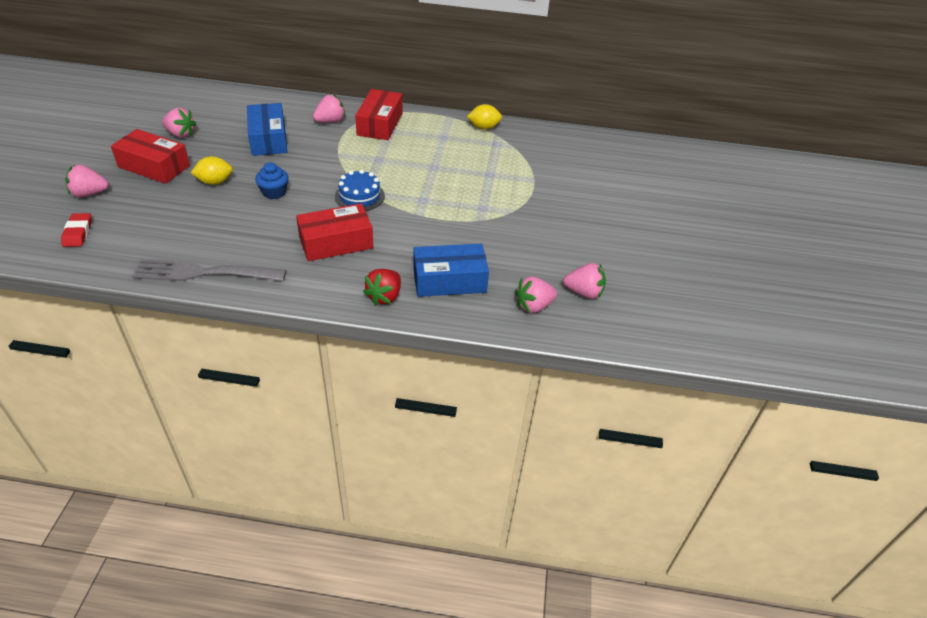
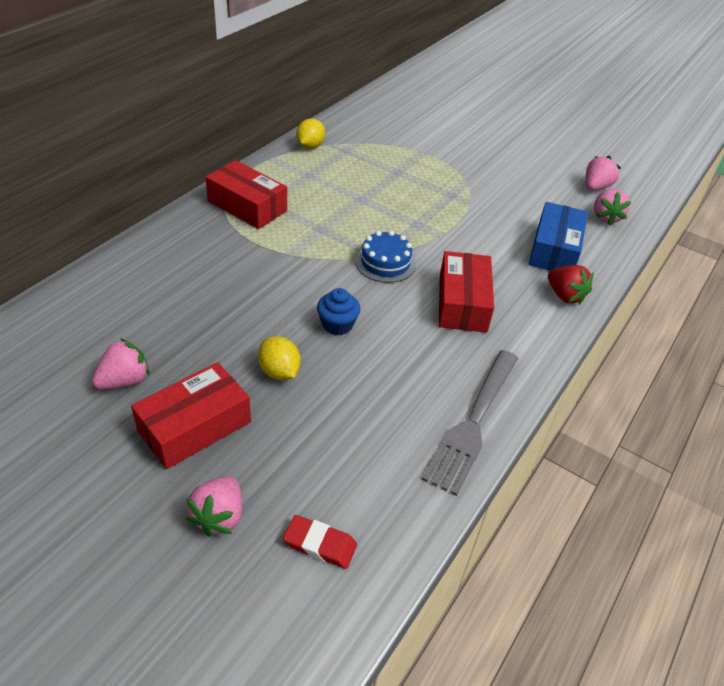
camera: 65 degrees left, 0 degrees up
(215, 182) = (279, 371): yellow lemon -> yellow lemon turned 45 degrees counterclockwise
(268, 139) = (209, 299): blue box -> none
(330, 121) = (209, 239): pink strawberry -> none

